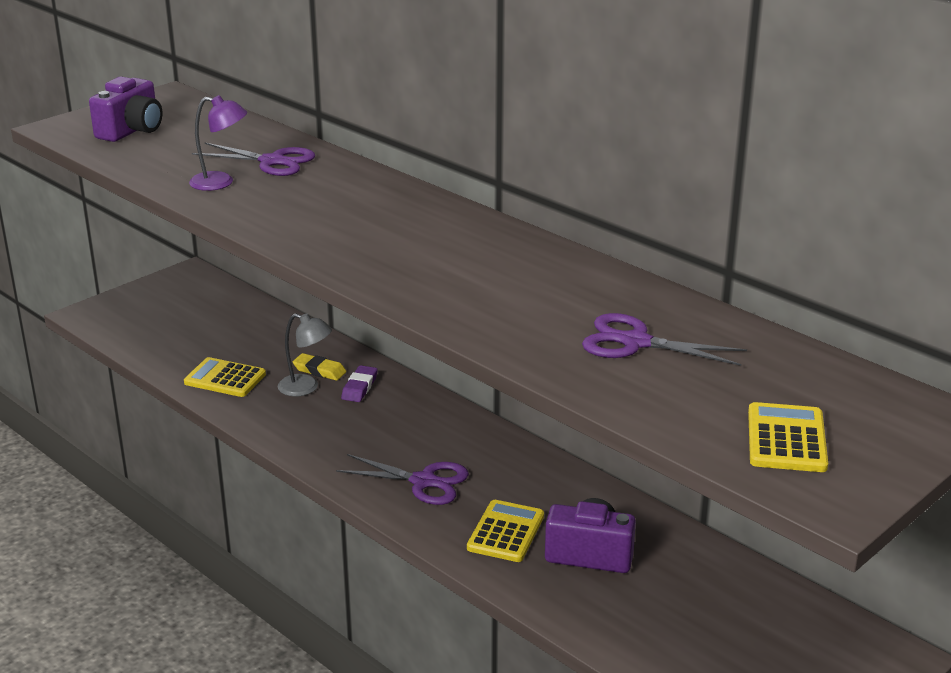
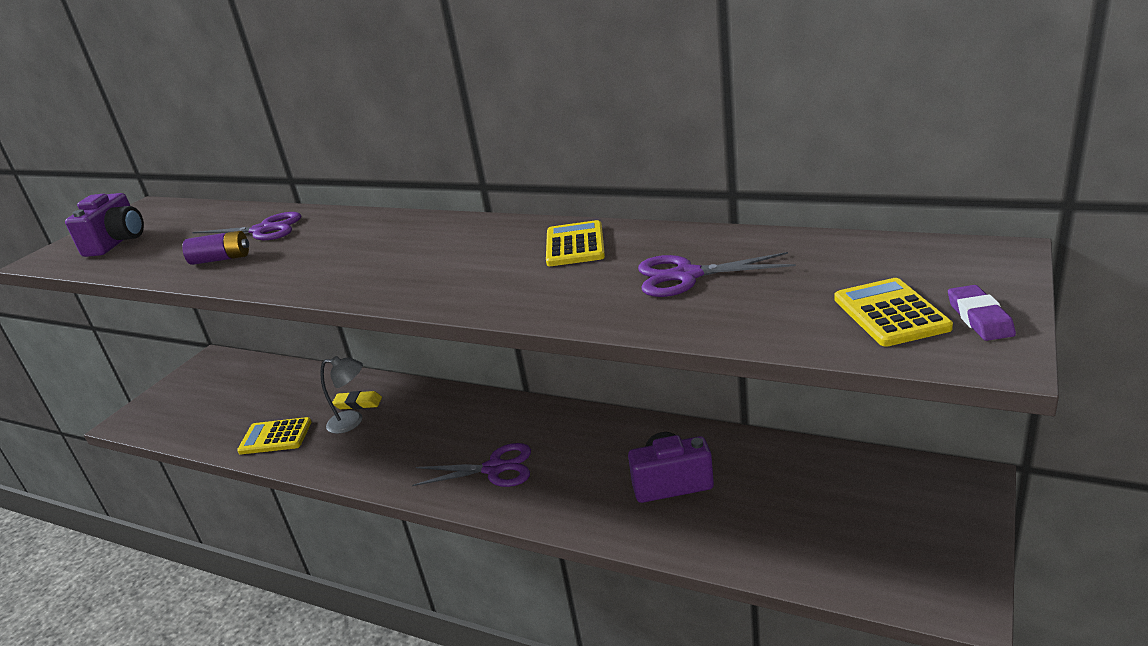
camera: 15 degrees left, 0 degrees up
(221, 183) = (221, 259): purple lamp -> purple battery
(359, 387) = (399, 406): purple eraser -> purple eraser (979, 318)
(506, 532) = (589, 488): yellow calculator -> yellow calculator (575, 245)

